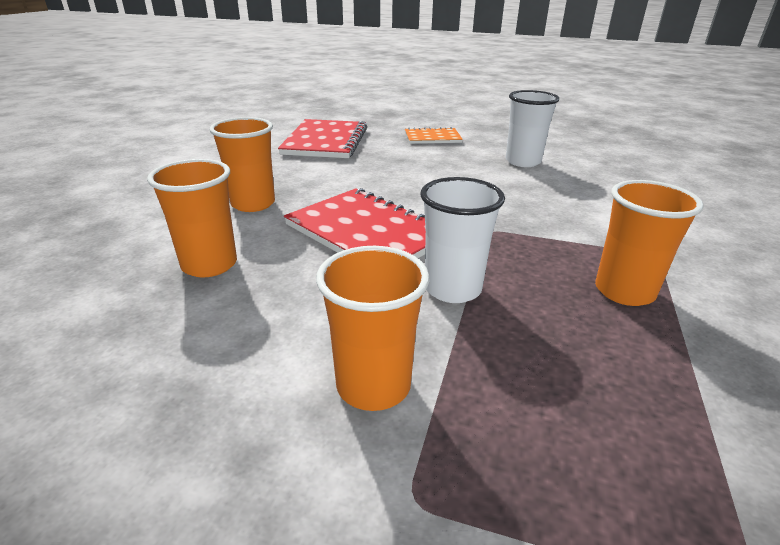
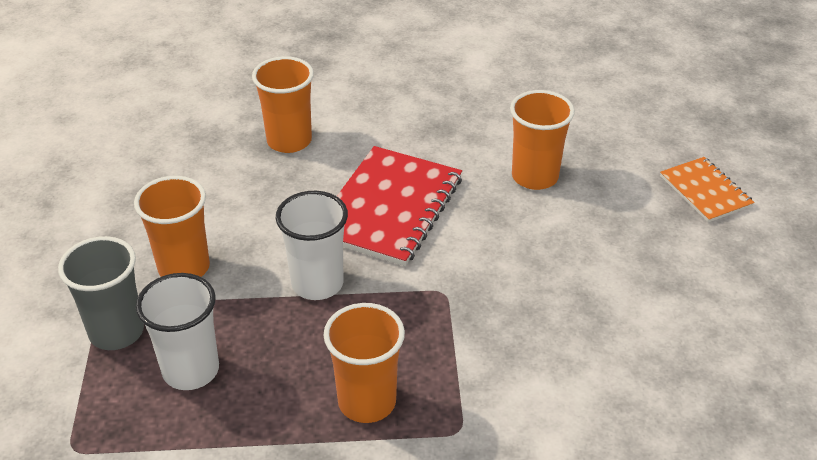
camera: 70 degrees right, 10 degrees up
(253, 204) = (404, 120): orange cup -> orange cup (535, 177)
(325, 141) = (607, 107): red notebook -> none
(480, 487) = (116, 332): none -> grey cup
(523, 161) = (681, 294): white cup -> white cup (191, 370)

